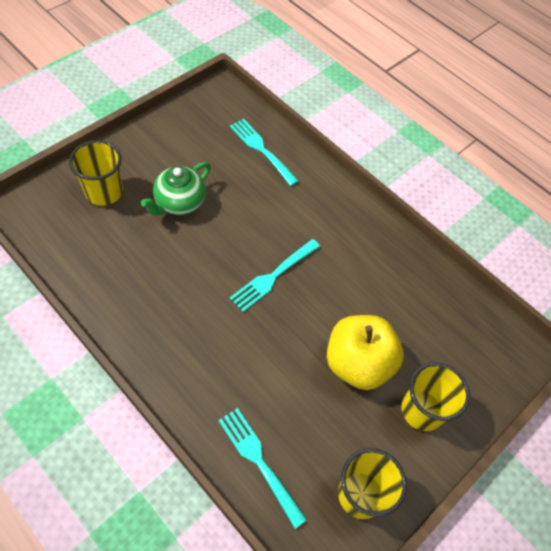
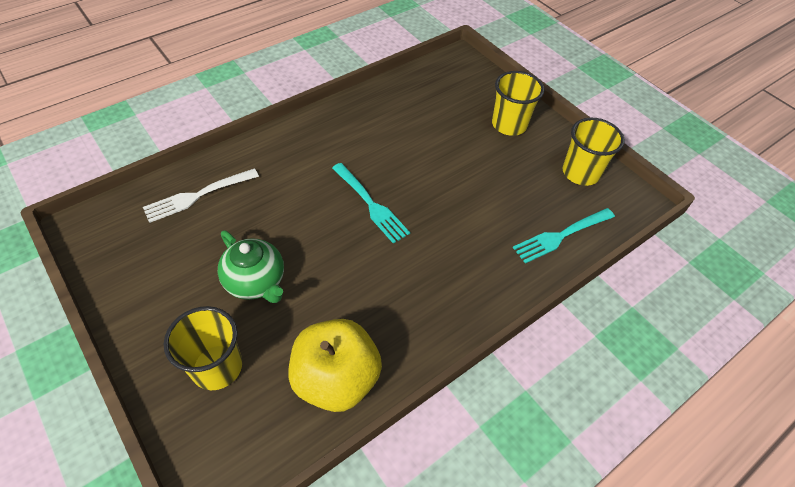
camera: 80 degrees left, 5 degrees down
(262, 150) = (198, 195): turquoise fork -> white fork
(358, 363) = (468, 156): yellow apple -> yellow apple (336, 379)

